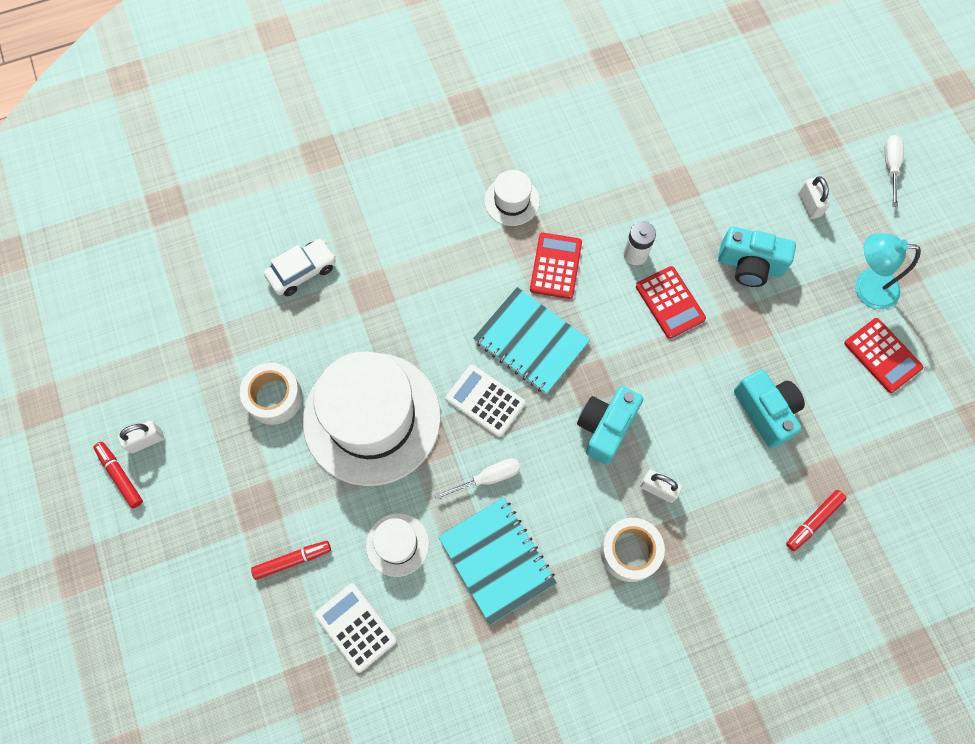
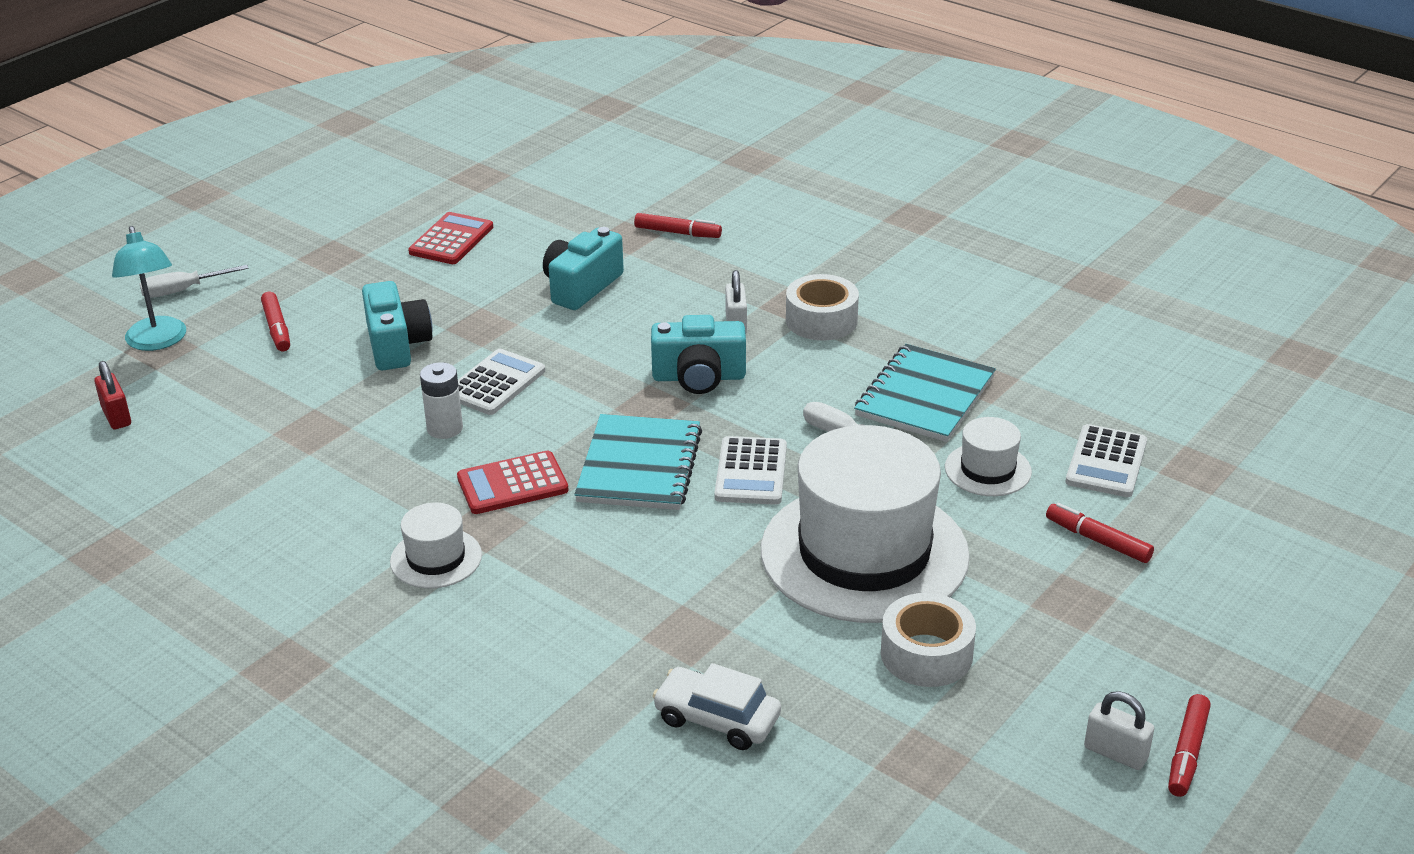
camera: 120 degrees left, 35 degrees down
(670, 302) = (495, 383): red calculator -> white calculator
(749, 94) = (116, 416): none -> red padlock
(809, 204) = (277, 328): white padlock -> red marker
(866, 287) = (370, 267): turquoise lamp -> turquoise lamp (158, 342)

